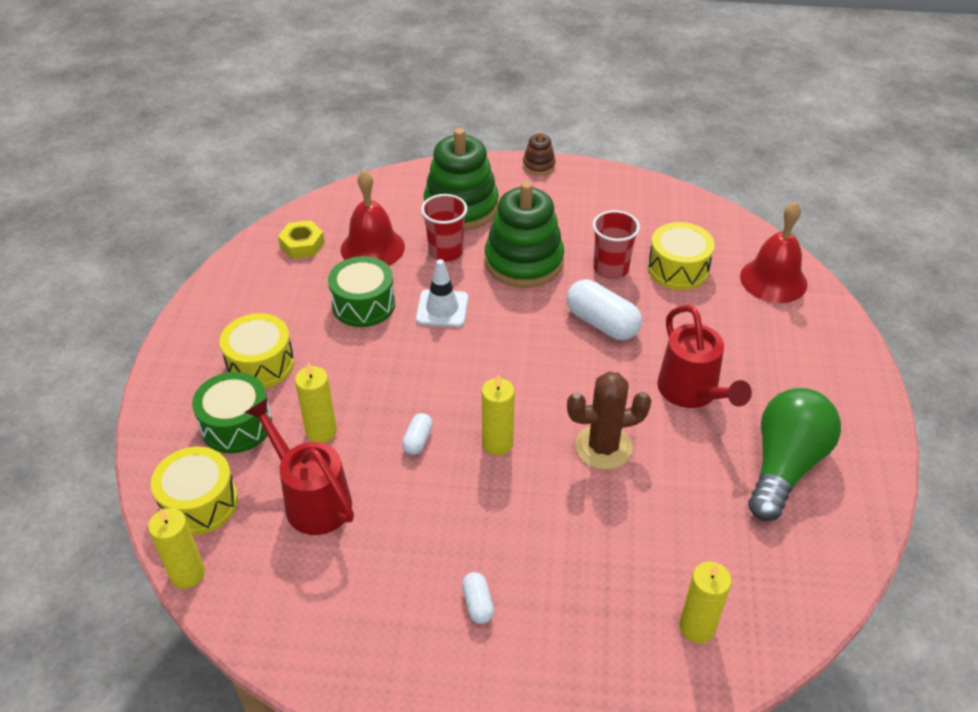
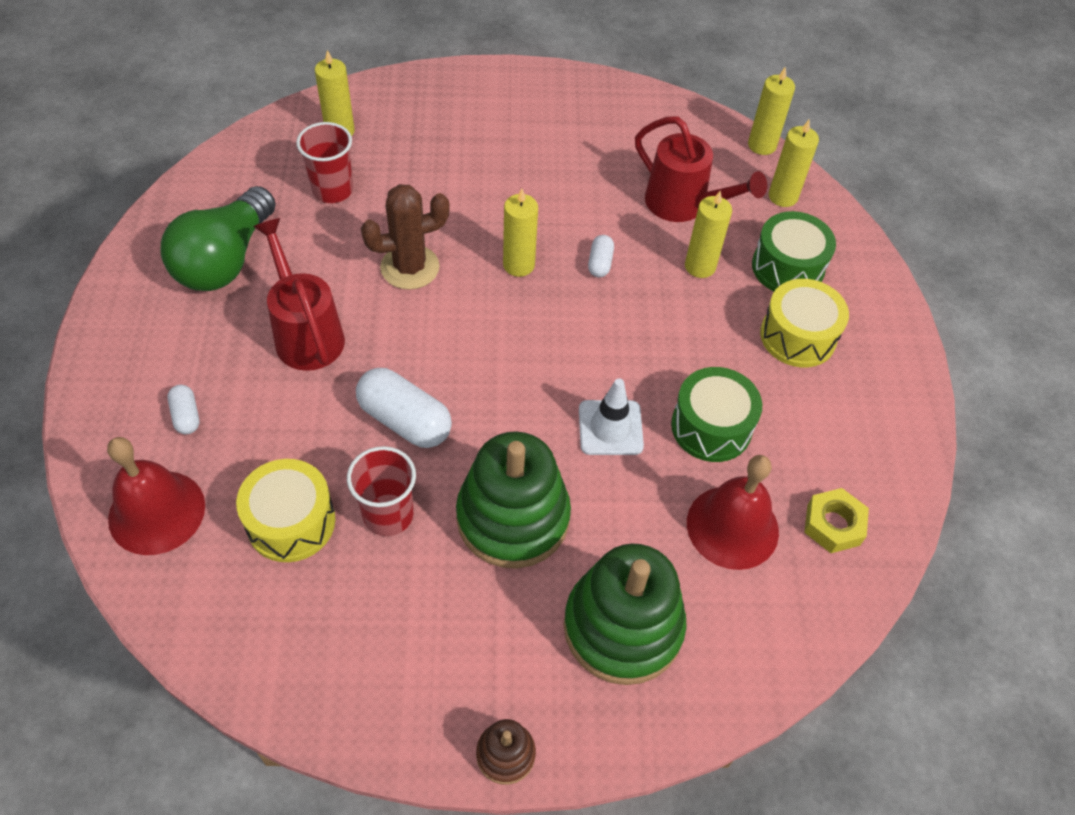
camera: 170 degrees right, 10 degrees up
(199, 503) = (783, 196): yellow drum -> yellow candle
(446, 251) = (627, 528): red cup -> red cup (332, 190)
(478, 604) = (518, 137): white capsule -> white capsule (186, 416)

